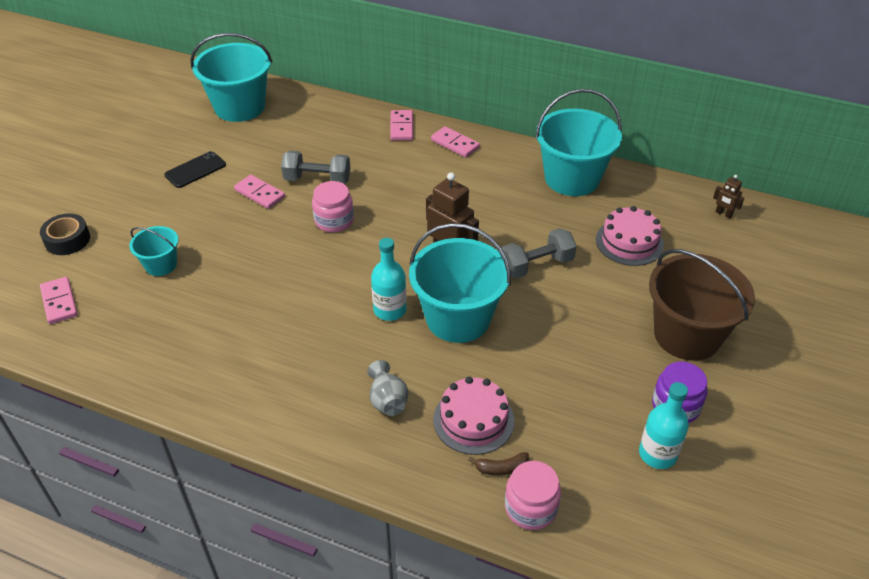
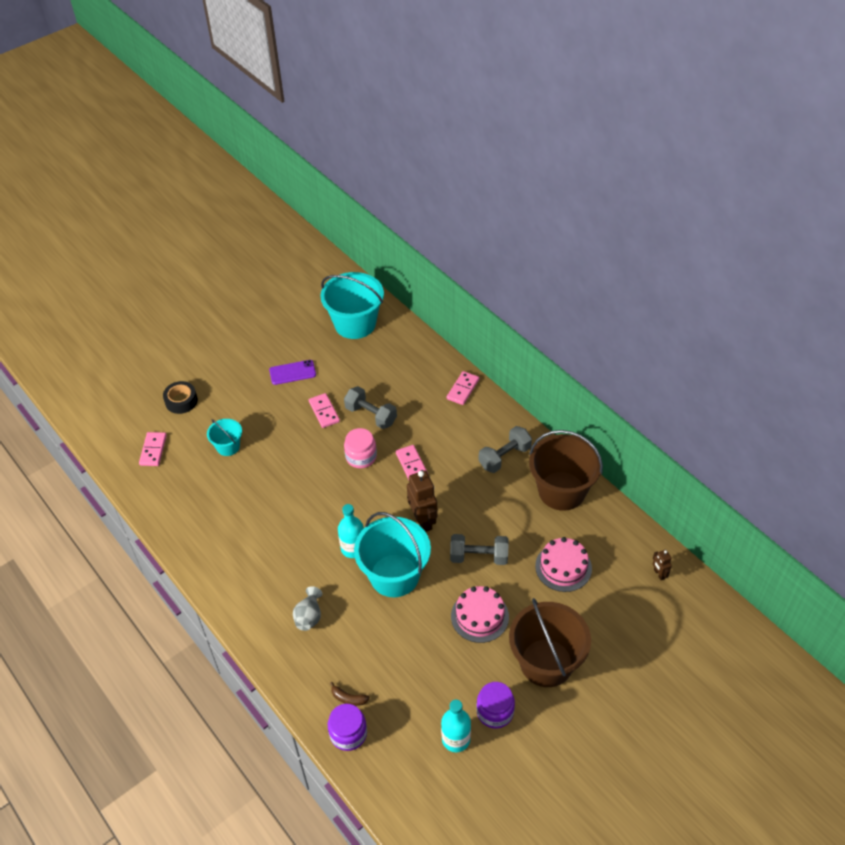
camera: 30 degrees right, 5 degrees up
(195, 170) = (292, 372): black phone -> purple phone
(455, 144) = (493, 421): pink domino -> pink domino (412, 464)
(473, 420) = (353, 656): pink cake -> pink cake (479, 616)
(491, 169) = (504, 457): none -> grey dumbbell
(530, 507) = (348, 733): pink jar -> purple jar
(572, 178) = (561, 491): turquoise bucket -> brown bucket

